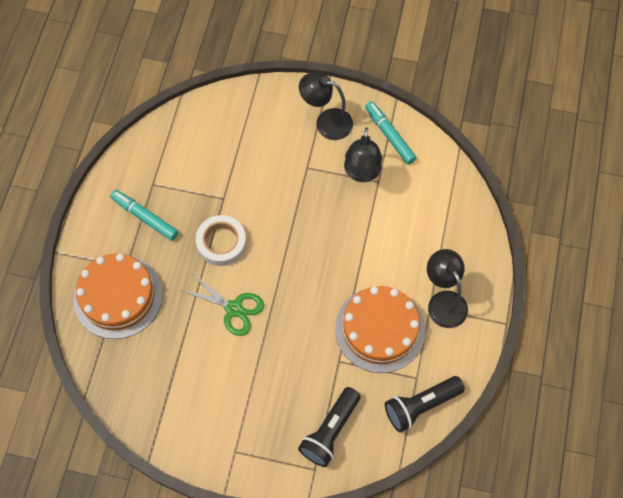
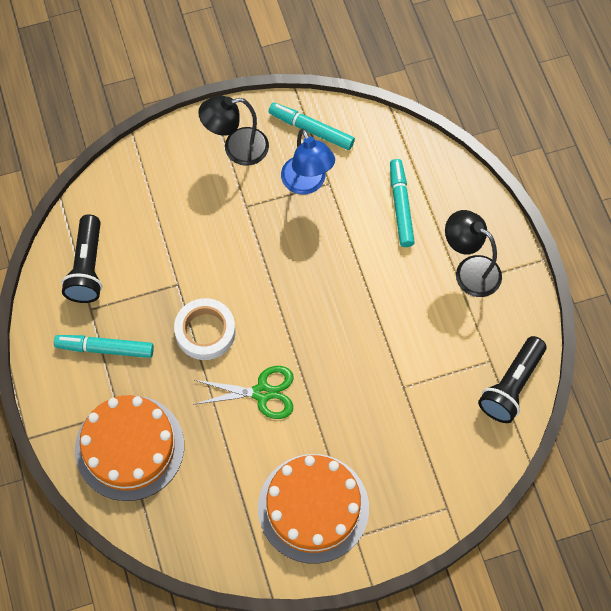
camera: 30 degrees left, 0 degrees up
(330, 431) = (438, 462): black flashlight -> black flashlight (87, 268)
(361, 173) = (307, 183): black lamp -> blue lamp
(380, 329) = (424, 332): orange cake -> orange cake (313, 508)
(421, 226) = (400, 206): none -> turquoise marker

